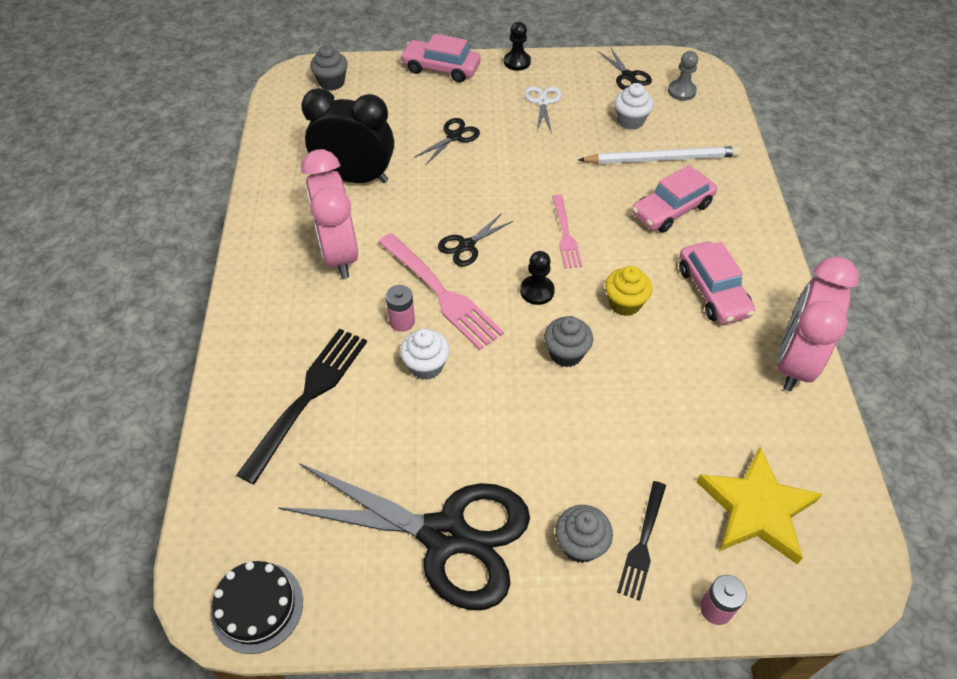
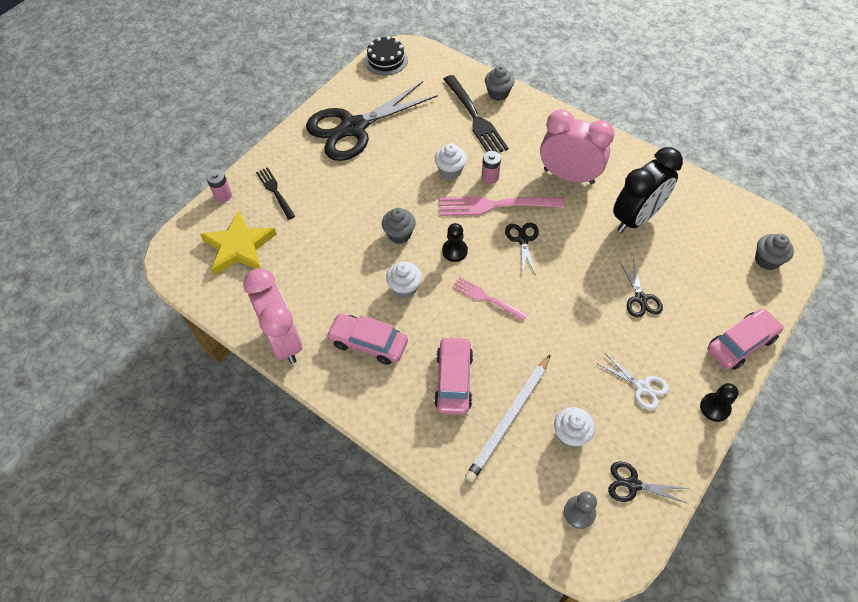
camera: 130 degrees right, 5 degrees up
(580, 544) = (299, 169): grey cupcake -> grey cupcake (498, 93)
(624, 303) = (404, 288): yellow cupcake -> white cupcake

